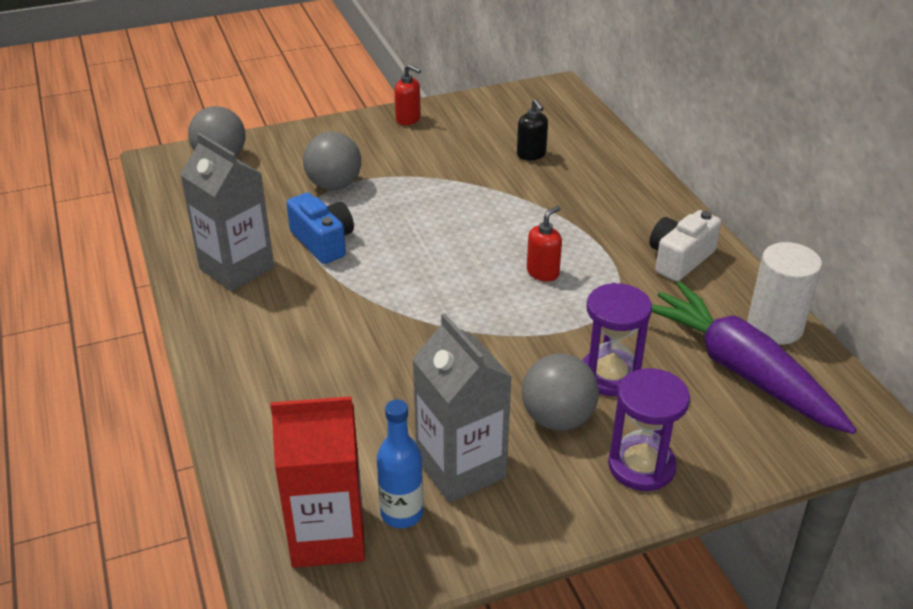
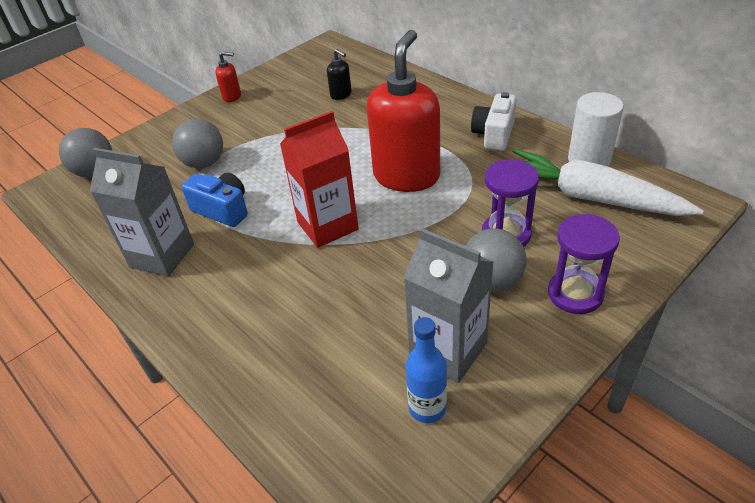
camera: 20 degrees left, 5 degrees up
(328, 536) = (380, 454): red carton -> red carton (327, 226)
(543, 272) = (406, 176): red soap dispenser -> red soap dispenser, size x2.39
(741, 370) = (589, 197): purple carrot -> white carrot

